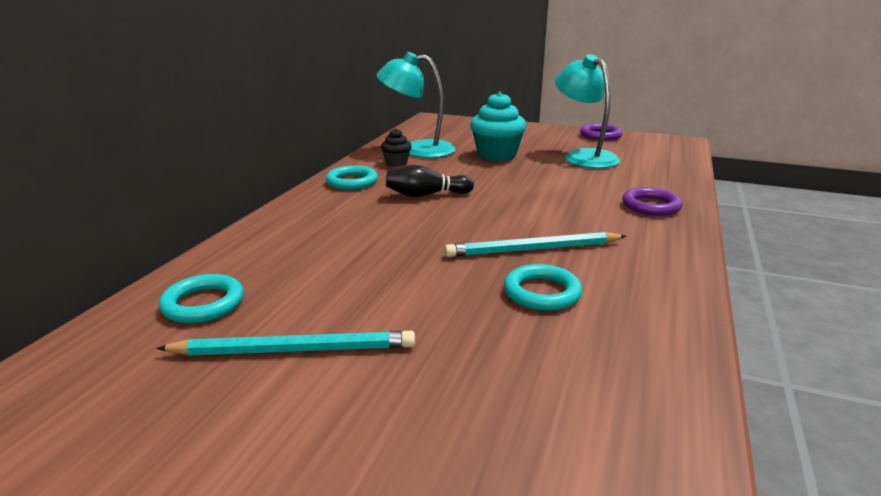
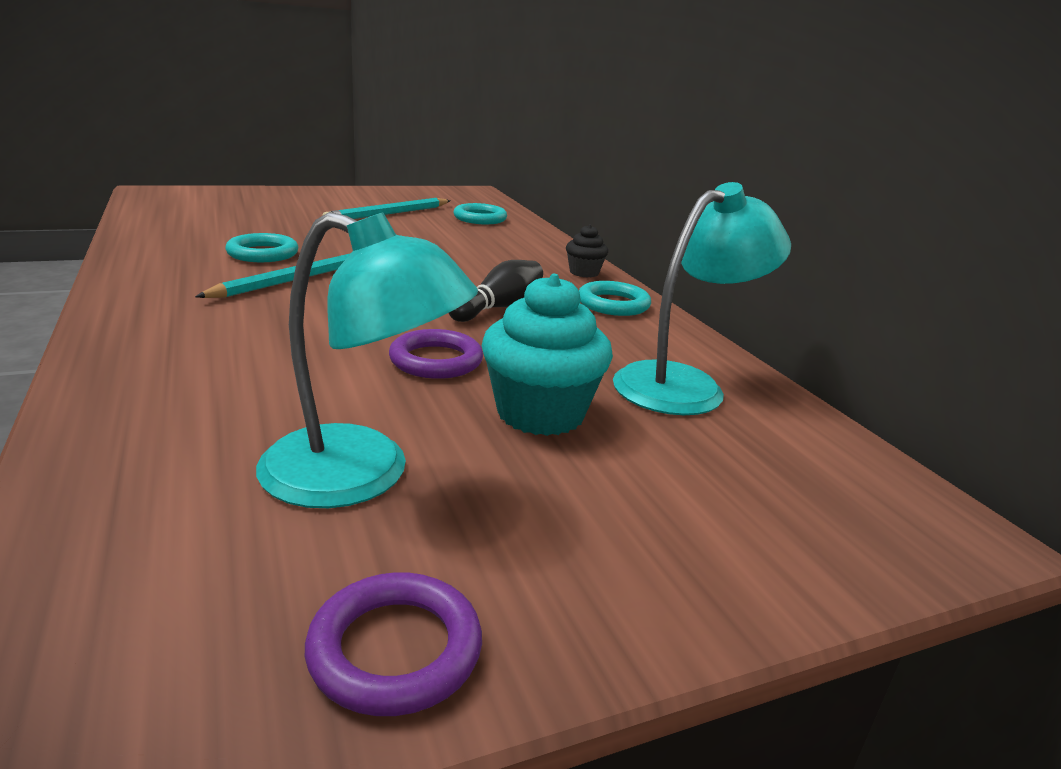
camera: 135 degrees right, 0 degrees up
(396, 163) = (642, 346): black cupcake -> black cupcake (584, 272)
(651, 206) = (163, 363): purple ring -> purple ring (436, 361)

